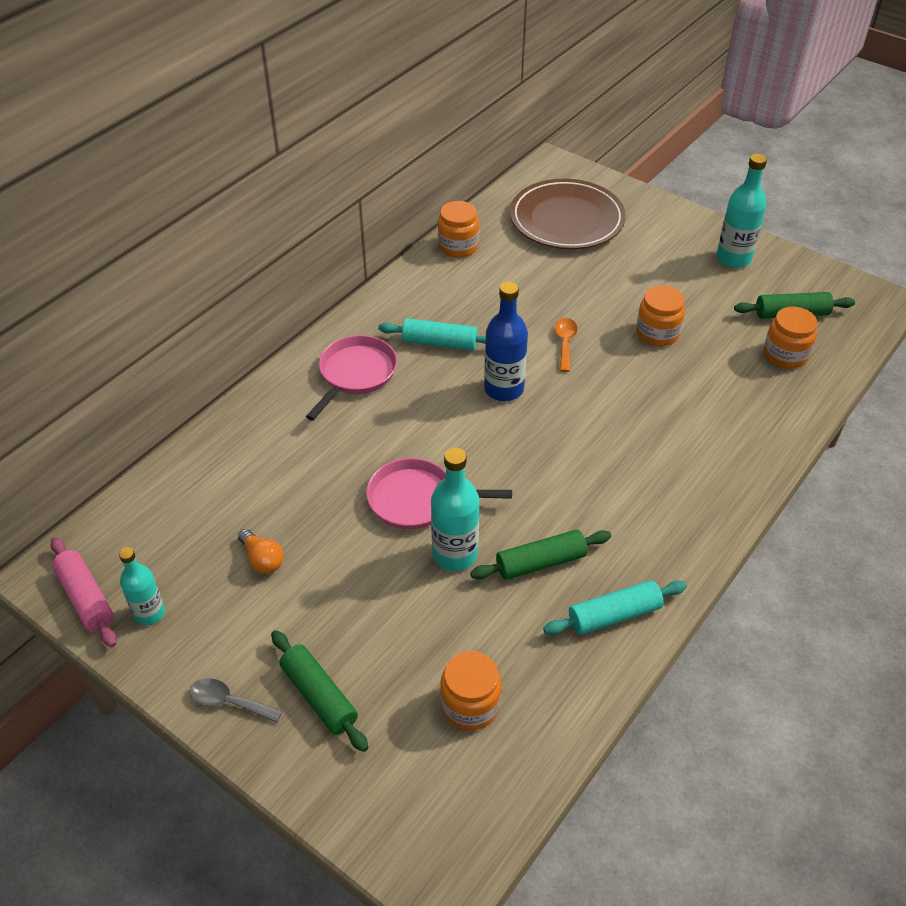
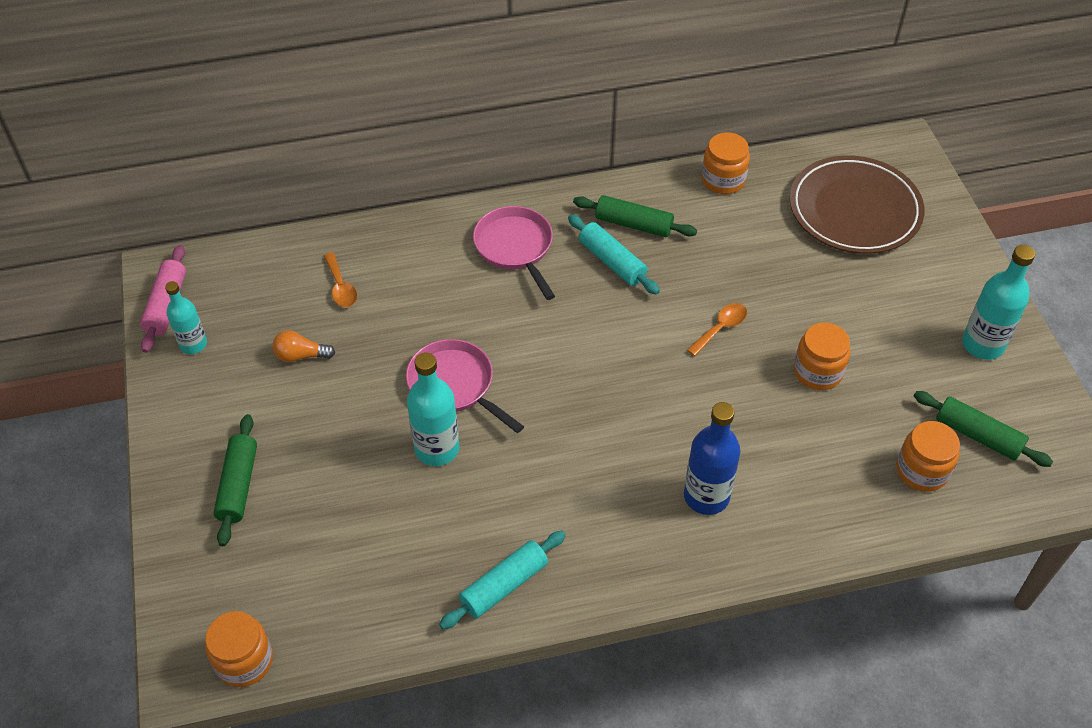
camera: 40 degrees right, 5 degrees up
(229, 702) = (180, 445): grey spoon -> none
(239, 486) = (341, 287): none -> orange spoon
(262, 559) = (301, 356): orange light bulb -> orange light bulb turned 90 degrees clockwise
(355, 374) = (515, 248): pink pan -> pink pan turned 90 degrees counterclockwise
(470, 705) = (328, 570): orange jar -> orange jar (244, 661)
(504, 389) = (622, 336): blue bottle -> blue bottle (706, 496)
(540, 562) = (494, 502): green rolling pin -> green rolling pin (633, 224)
(614, 615) = (504, 585): turquoise rolling pin -> turquoise rolling pin turned 60 degrees counterclockwise

